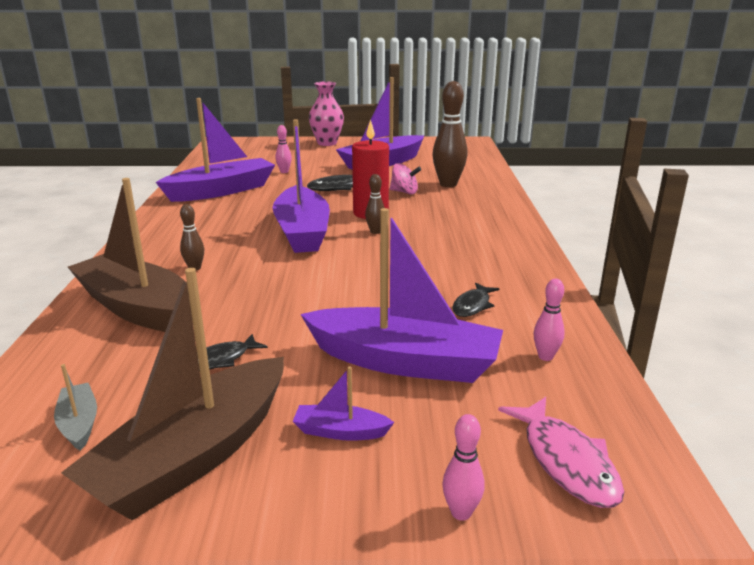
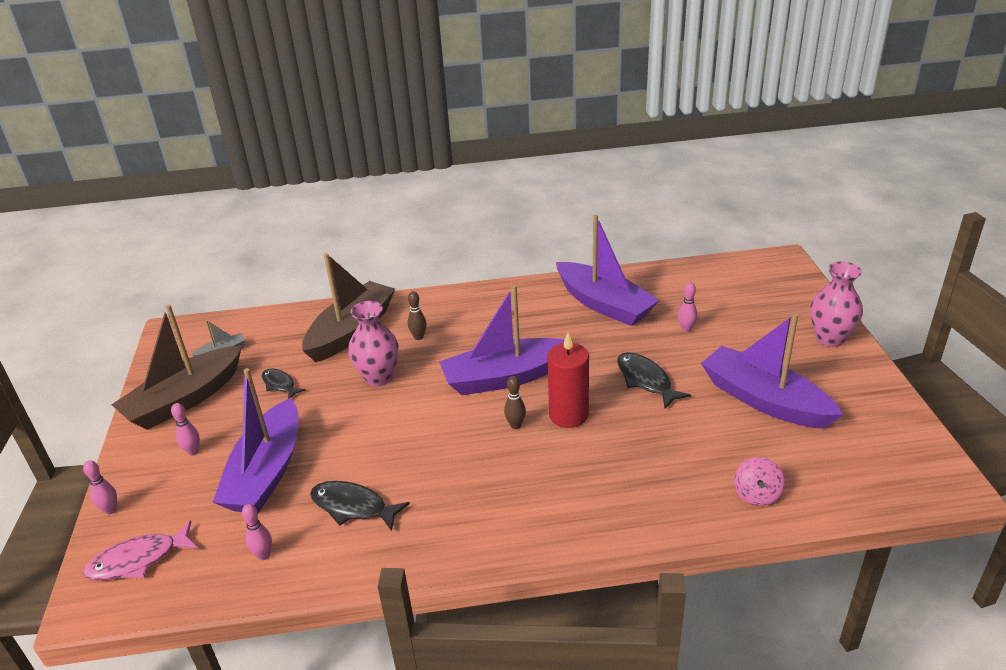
camera: 85 degrees right, 10 degrees up
(194, 456) = (184, 400): brown boat -> brown boat turned 75 degrees counterclockwise
(256, 291) = (378, 377): none -> pink vase
(340, 431) = (193, 451): purple boat -> pink bowling pin
(404, 192) = (649, 433): pink spinning top -> pink spinning top (756, 494)
(448, 184) = (697, 470): brown bowling pin -> none
(472, 305) = (353, 507): black fish -> black fish, size x1.53

